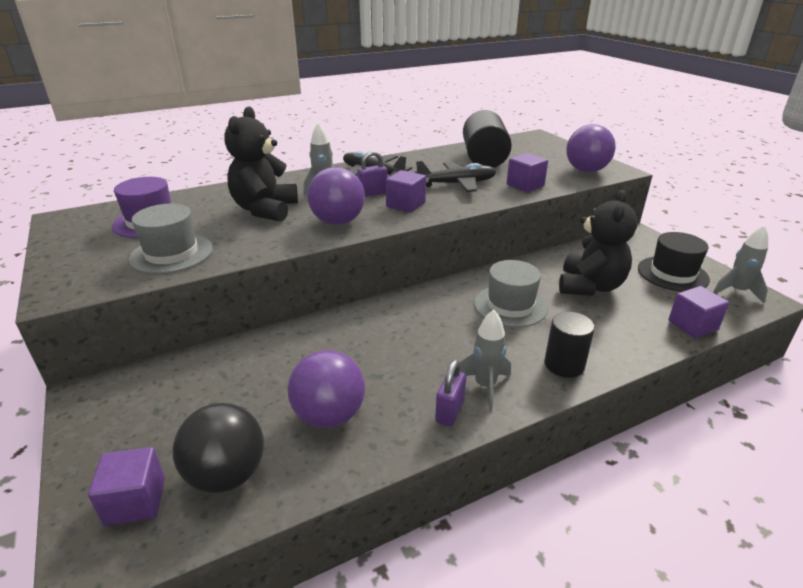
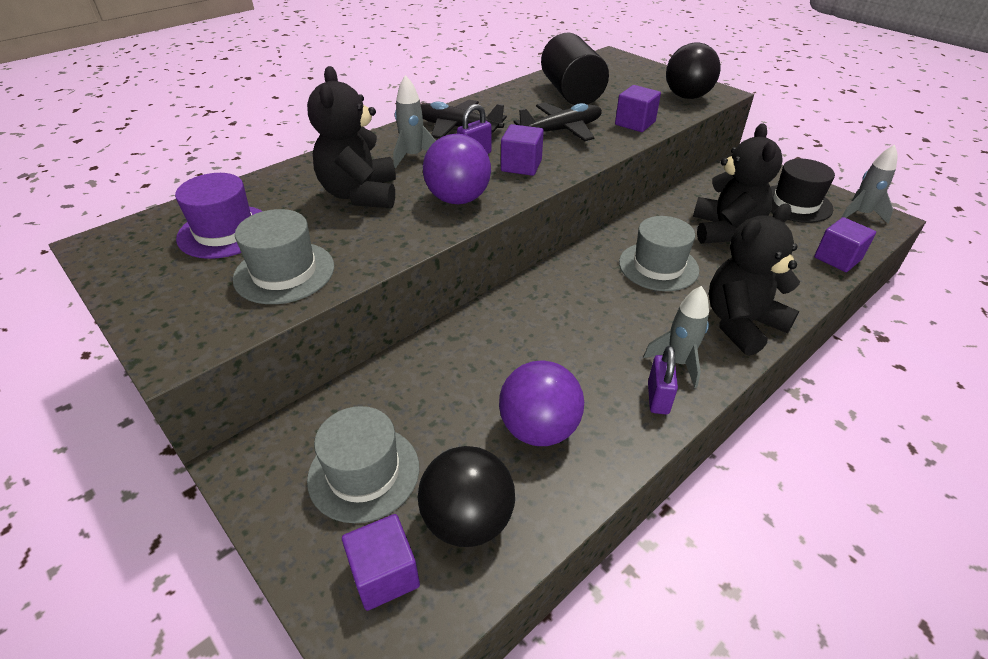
camera: 15 degrees left, 10 degrees up
(168, 419) = (364, 473): none -> grey hat
(564, 364) = (741, 324): black cylinder -> black teddy bear
(586, 171) = (687, 97): purple ball -> black ball

